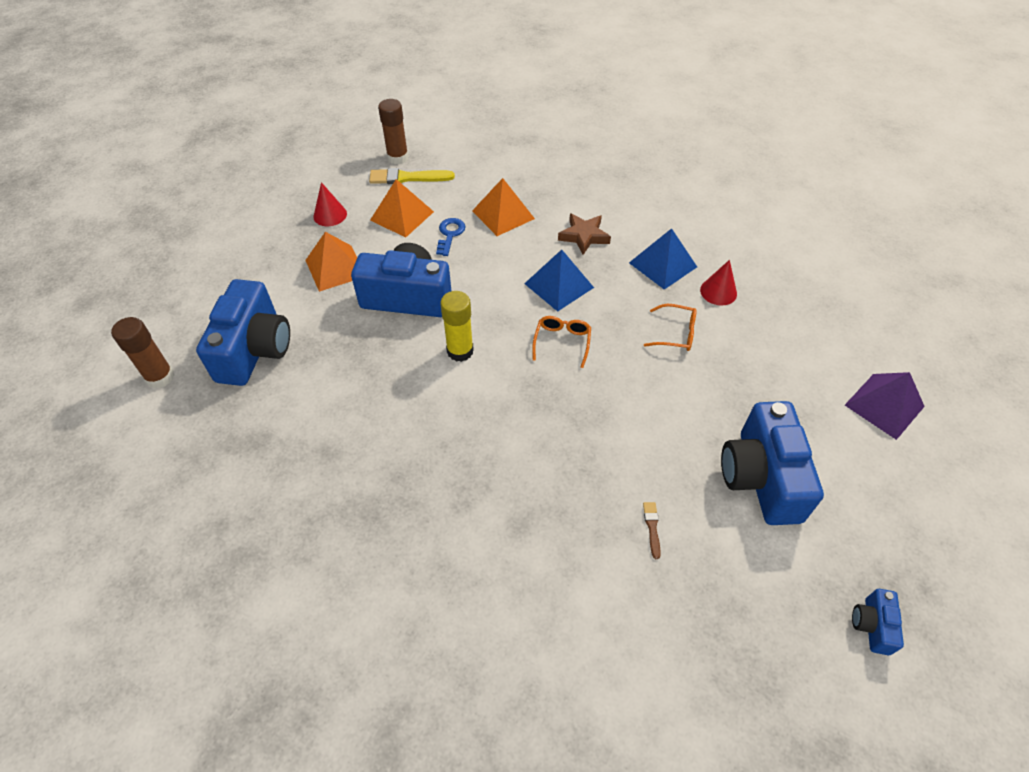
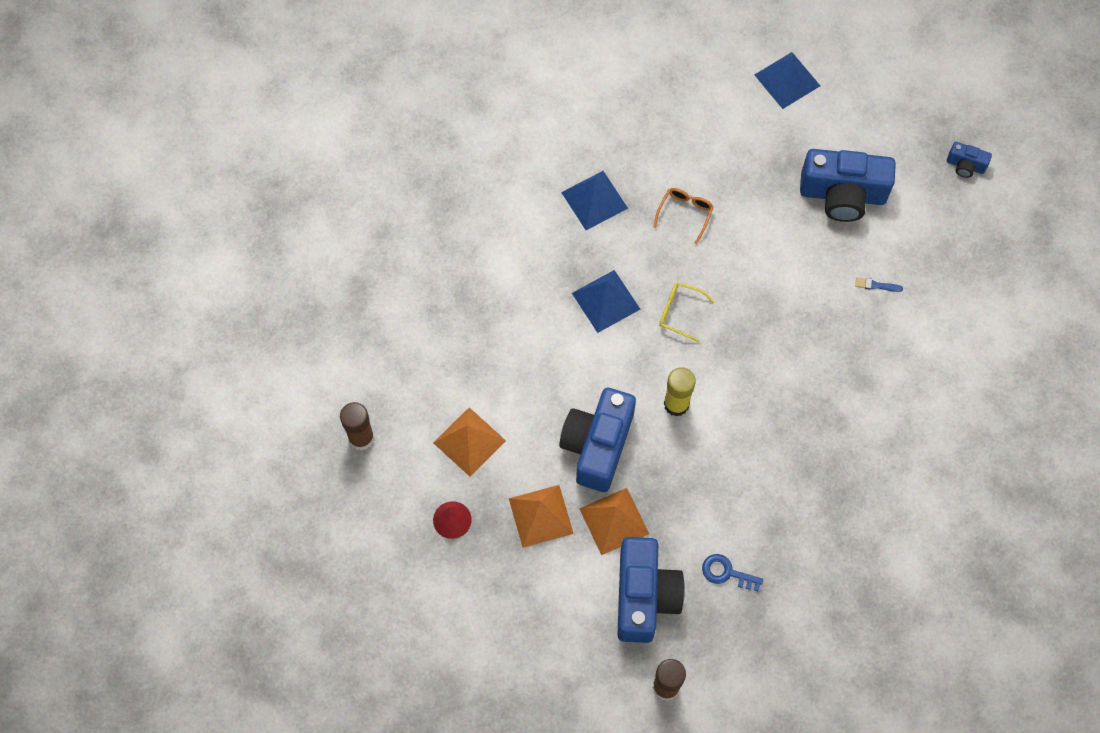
camera: 80 degrees left, 15 degrees up
(255, 350) = (644, 596): blue camera -> blue camera turned 75 degrees clockwise
(407, 178) = (402, 430): yellow brush -> none
(450, 234) = (510, 394): blue key -> blue key (726, 573)
(503, 214) = (489, 336): orange pyramid -> orange pyramid (614, 521)
(562, 342) = (680, 312): orange glasses -> yellow glasses
(584, 236) = (539, 263): brown star -> none
(652, 527) = (876, 285): brown brush -> blue brush
(718, 292) = (639, 162): red cone -> none
(884, 405) = (787, 80): purple pyramid -> blue pyramid

